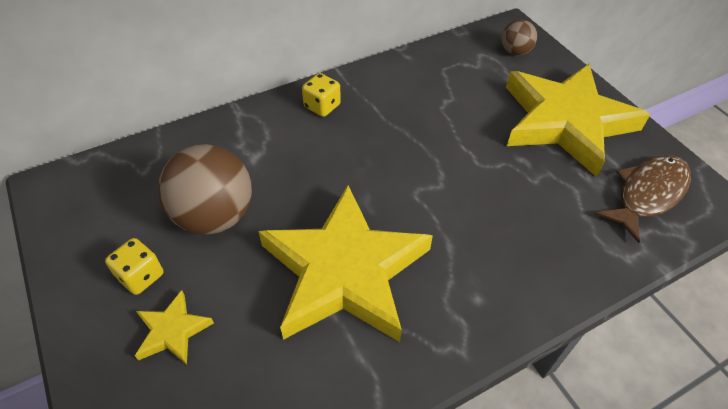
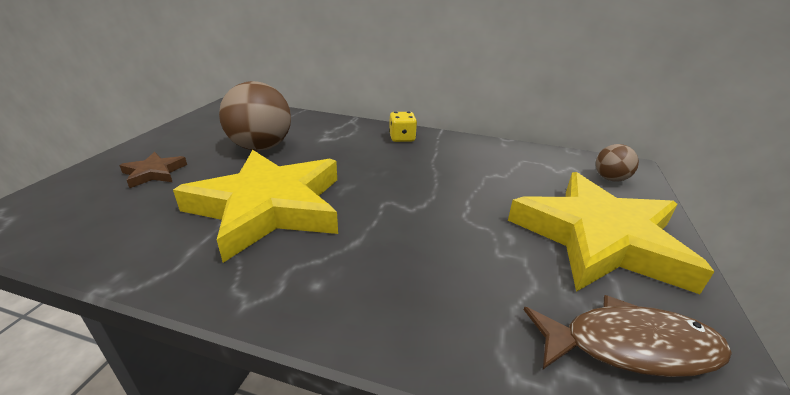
camera: 45 degrees right, 20 degrees down
(141, 276) = (189, 148): yellow dice -> none
(172, 331) = (154, 173): yellow star -> brown star

